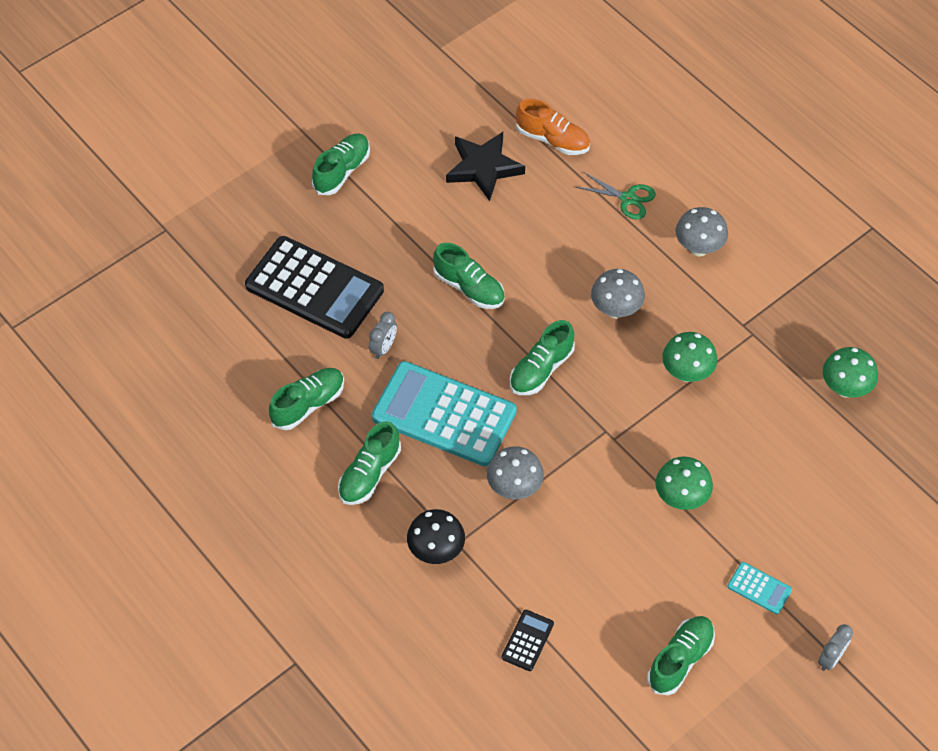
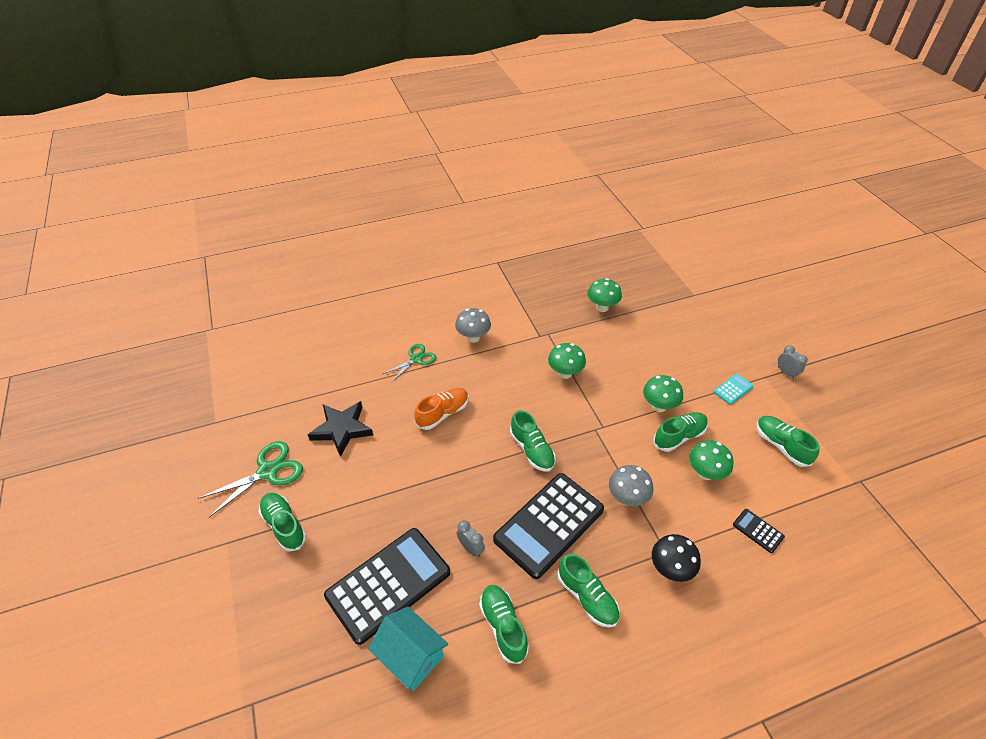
camera: 70 degrees left, 10 degrees down
(250, 335) = (411, 656): none -> turquoise house
(398, 126) = (267, 471): none -> green scissors
(444, 415) = (549, 524): turquoise calculator -> black calculator
(469, 288) = (442, 472): green shoe -> green shoe (679, 436)
(552, 139) = (343, 382): orange shoe -> orange shoe (443, 413)
(591, 570) = (705, 473): none -> green mushroom
(615, 310) = (501, 393): grey mushroom -> none

